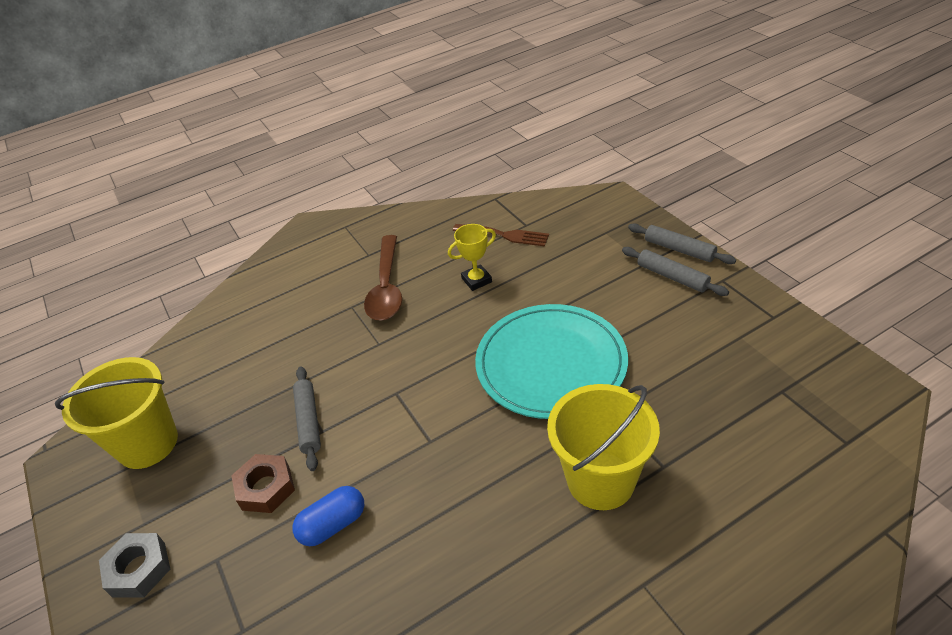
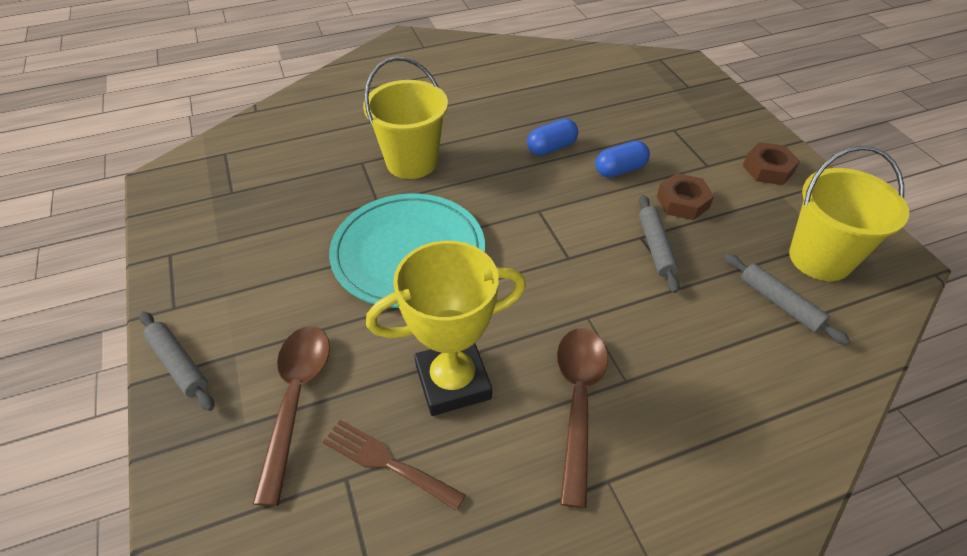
camera: 175 degrees left, 5 degrees up
(139, 569) = (768, 169): grey nut -> brown nut
(424, 547) = (551, 148): none -> blue capsule
(476, 280) = (453, 382): yellow trophy -> yellow trophy, size x1.97
(580, 249) = (296, 399): none -> brown spoon
(672, 277) = (221, 325): grey rolling pin -> grey rolling pin (780, 303)

